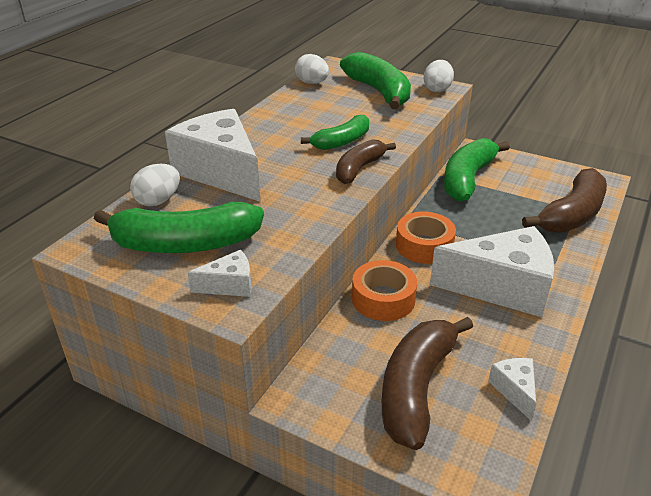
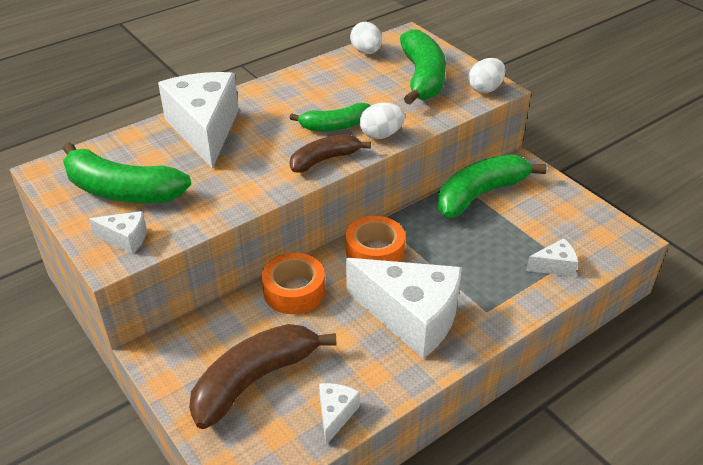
camera: 25 degrees right, 5 degrees up
(158, 201) = (134, 144): white egg -> white egg (381, 135)
(571, 215) = (554, 266): brown banana -> white cheese

